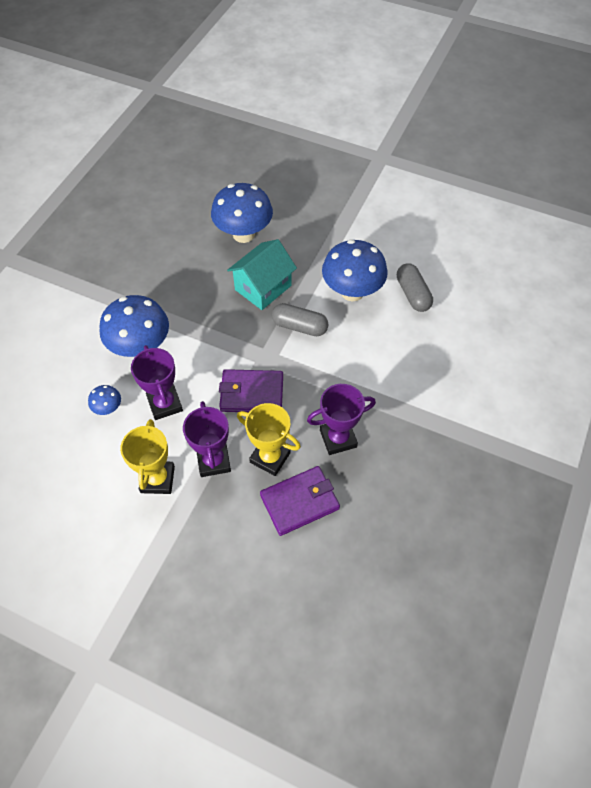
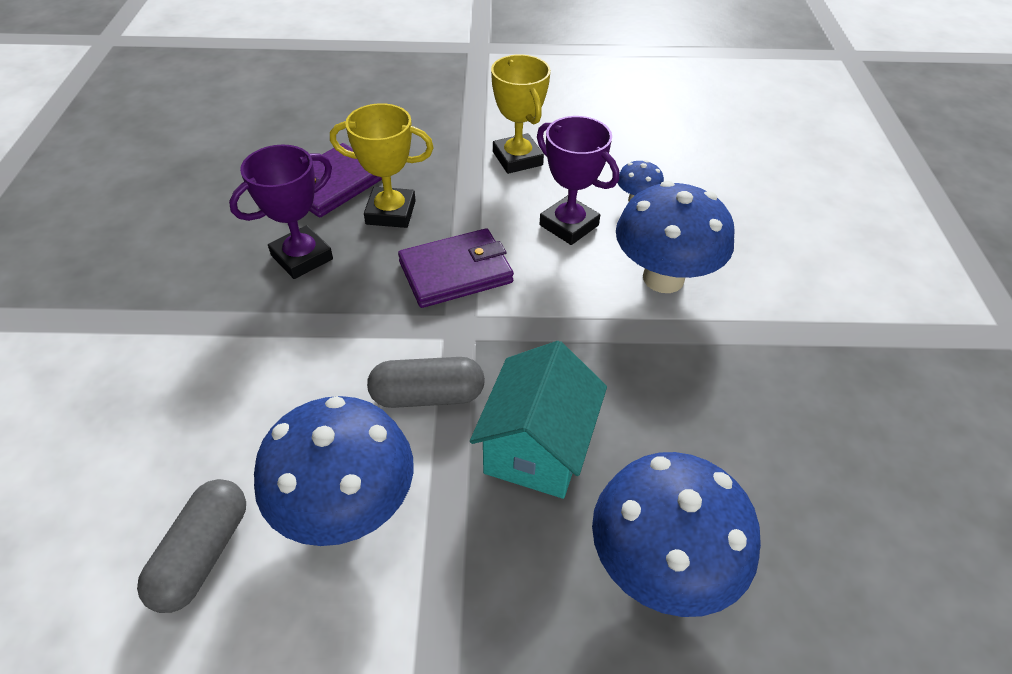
camera: 155 degrees right, 10 degrees down
(214, 461) = (462, 190): purple trophy -> none
(412, 294) = (203, 554): grey capsule -> grey capsule turned 60 degrees clockwise

